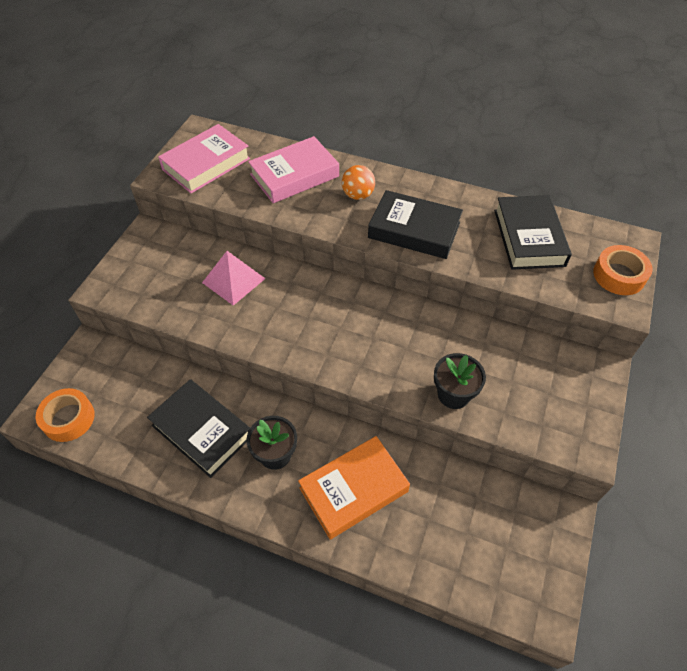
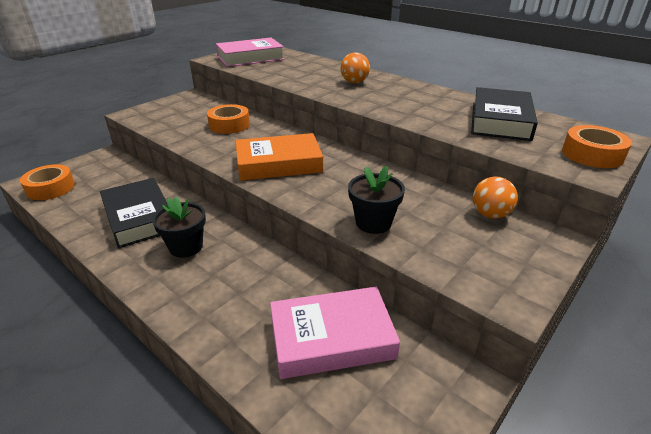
camera: 20 degrees right, 20 degrees down
(233, 280) = (229, 125): pink pyramid -> orange tape
(294, 175) = (311, 69): pink book -> pink book (332, 338)
(353, 490) = (237, 291): orange book -> orange book (279, 163)
(414, 230) = (390, 103): black book -> none
(543, 352) = (490, 214): none -> orange ball

